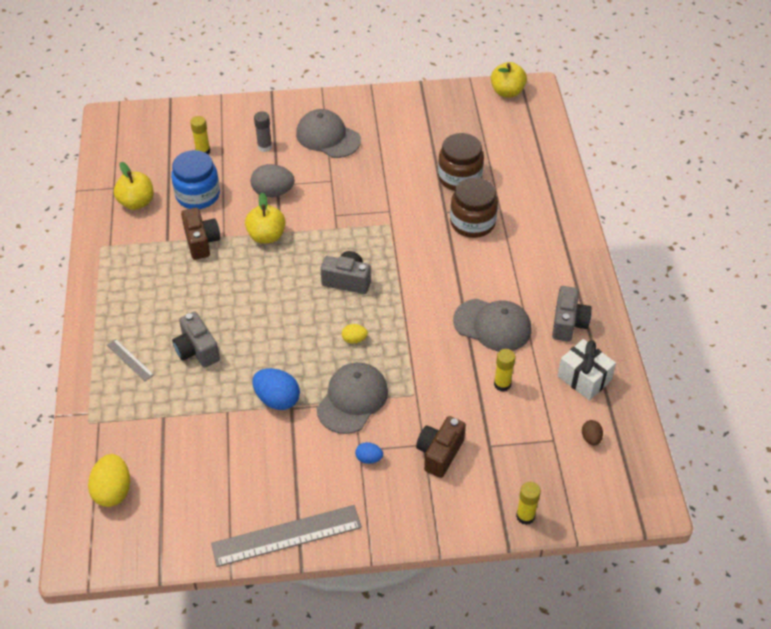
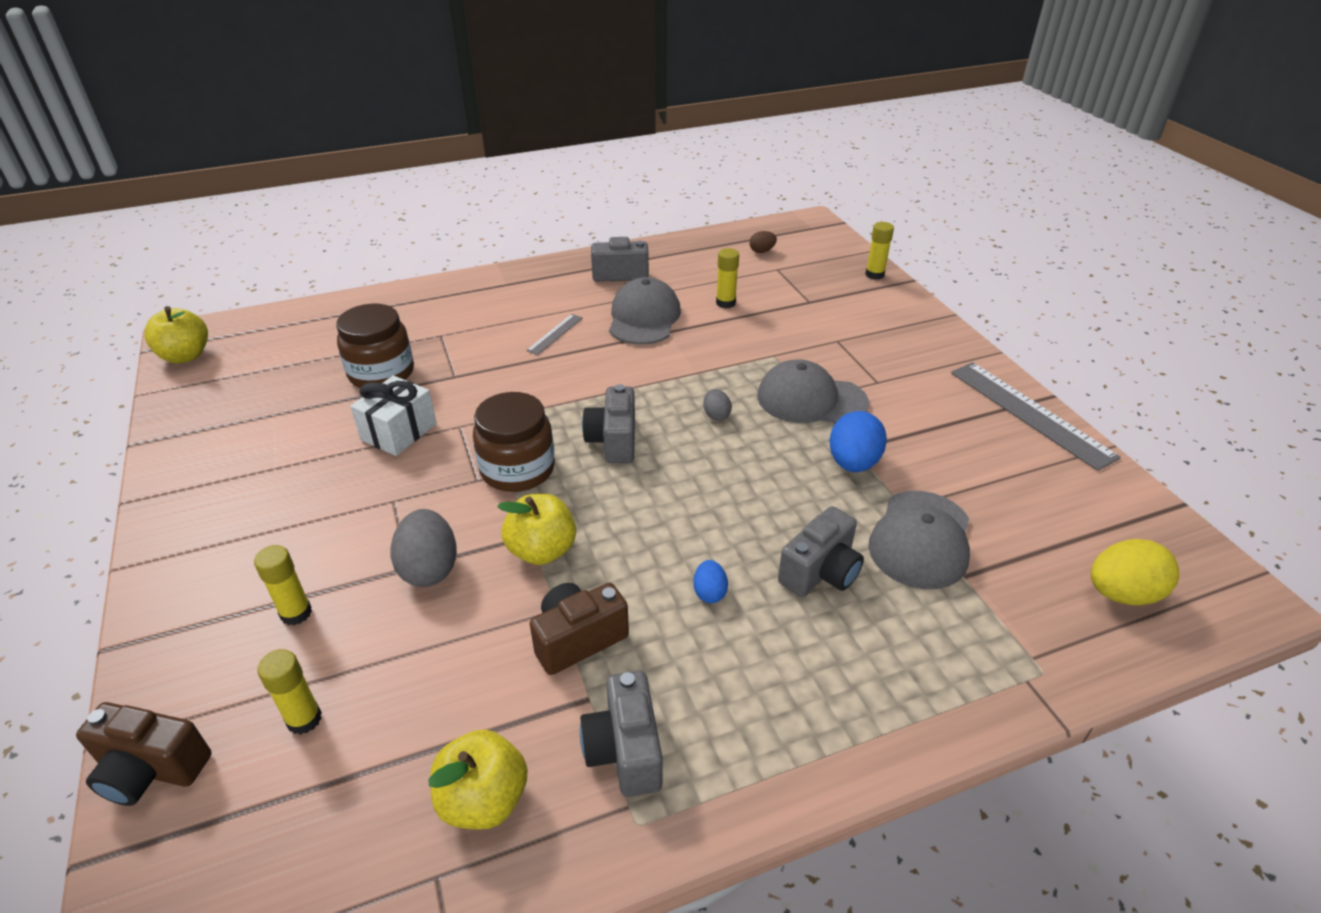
camera: 105 degrees left, 10 degrees down
(130, 360) = (890, 658): grey ruler -> grey ruler (555, 334)
(135, 248) = (625, 750): none -> grey camera
(198, 195) = (448, 685): blue jar -> none
(264, 147) = (296, 613): grey glue stick -> yellow glue stick
(328, 137) = (274, 528): grey cap -> grey cap (920, 539)
(354, 339) = (716, 415): yellow egg -> grey egg
(369, 458) = (884, 373): blue egg -> blue egg (709, 592)
(439, 453) = (841, 329): brown camera -> brown camera (151, 769)
(472, 223) = (472, 352): brown jar -> brown jar (517, 469)
(584, 378) = (691, 260): white gift -> white gift (399, 432)

